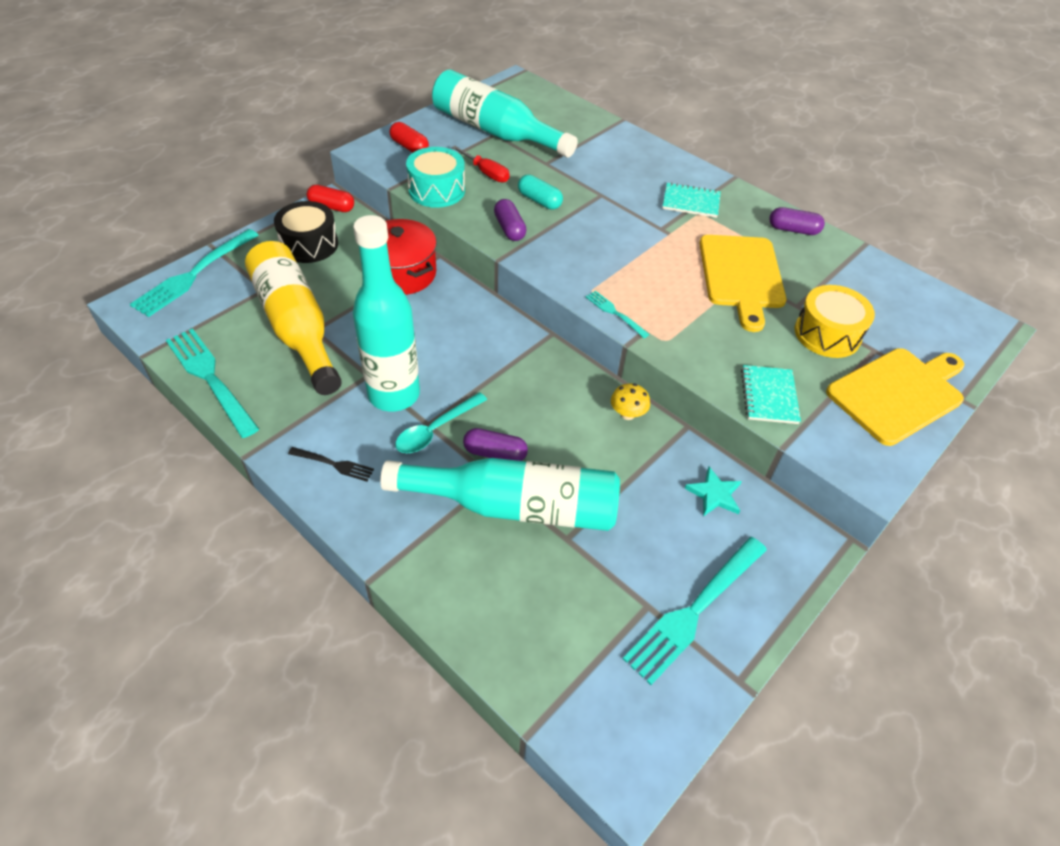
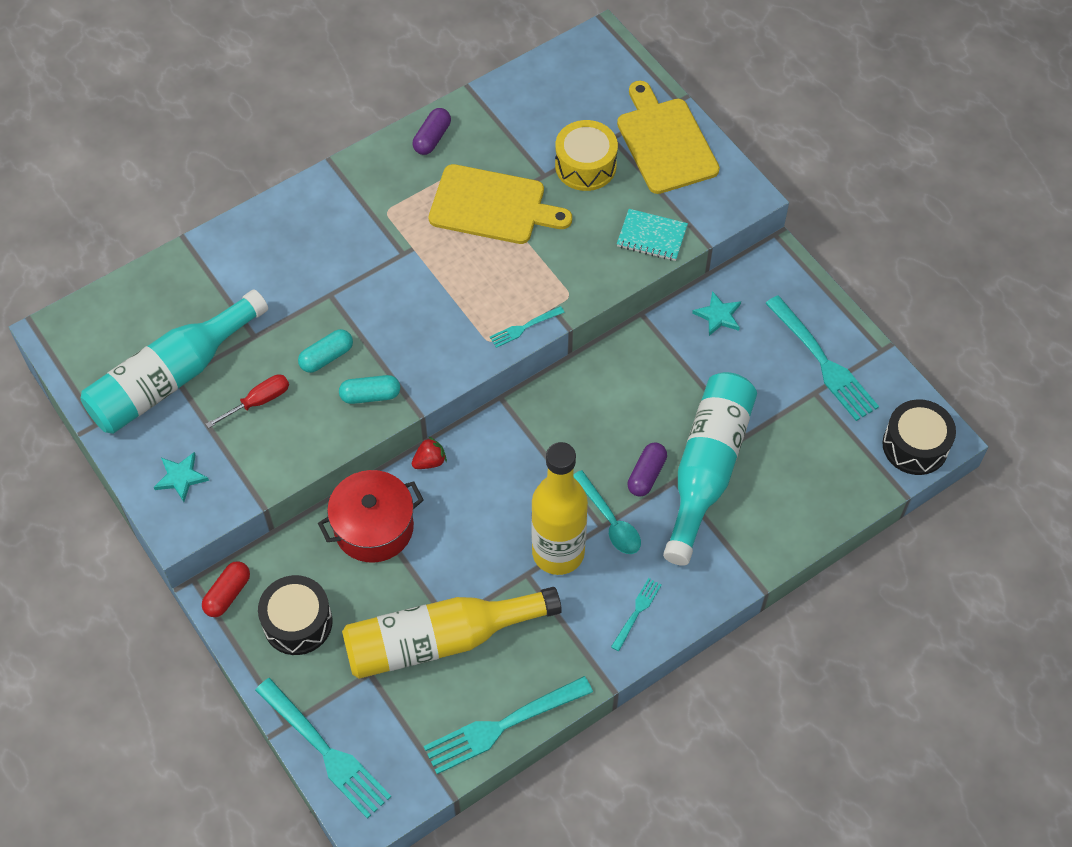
camera: 75 degrees left, 10 degrees up
(333, 464) = (637, 612): black fork -> turquoise fork
(394, 394) = (558, 552): turquoise bottle -> yellow bottle
(409, 147) = (181, 477): red capsule -> turquoise star
(436, 190) = (280, 458): turquoise drum -> none
(473, 297) = (429, 461): none -> red strawberry
(509, 228) = (370, 395): purple capsule -> turquoise capsule
(606, 740) = (915, 445): none -> black drum
(627, 414) = (619, 357): yellow mushroom -> none
(691, 202) = (364, 214): turquoise notebook -> none

